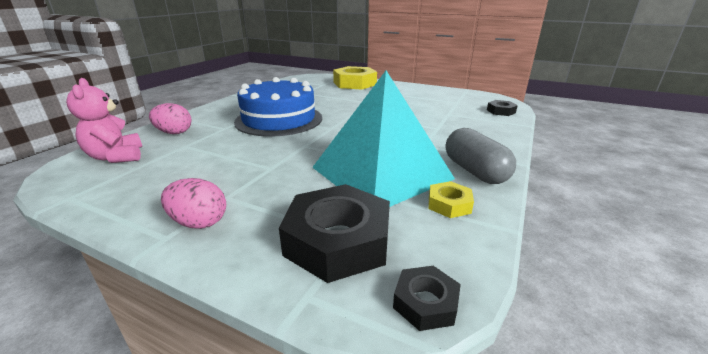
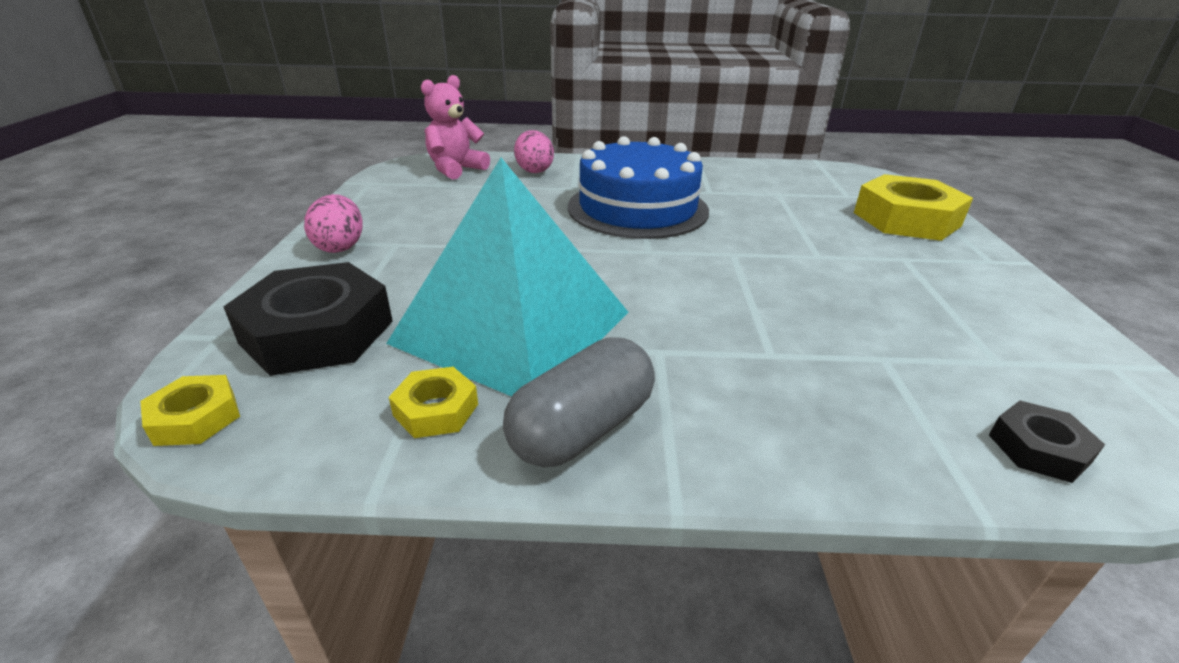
camera: 65 degrees right, 5 degrees up
(425, 303) = (195, 418): black nut -> yellow nut

